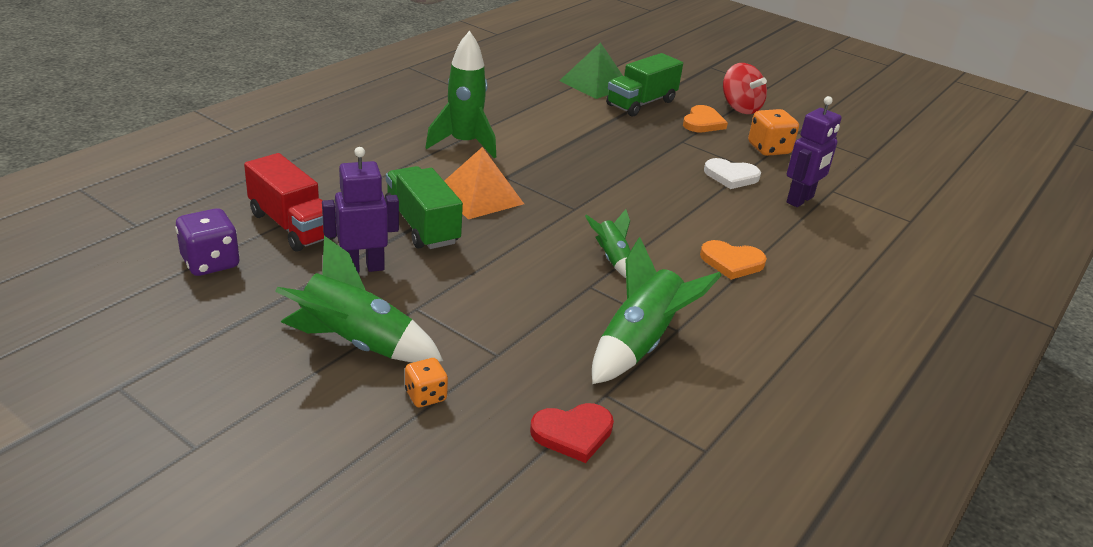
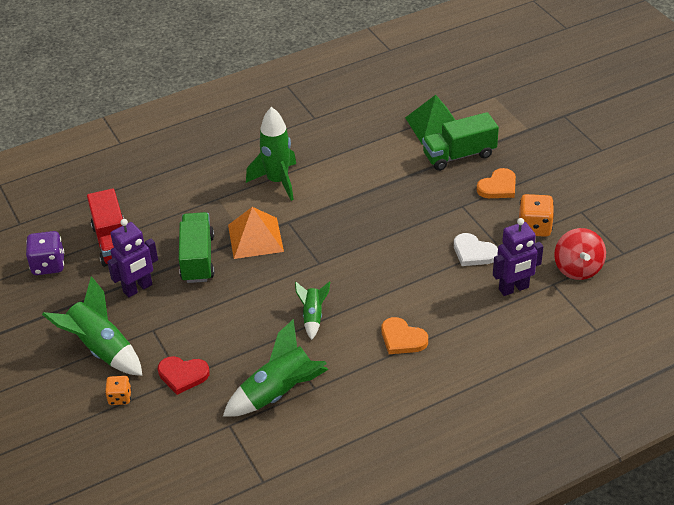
camera: 30 degrees right, 10 degrees up
(362, 268) = (138, 288): purple robot -> purple robot turned 135 degrees clockwise
(573, 433) = (189, 447): red heart -> red heart (183, 375)
(740, 108) = (549, 173): red spinning top -> red spinning top (577, 268)

